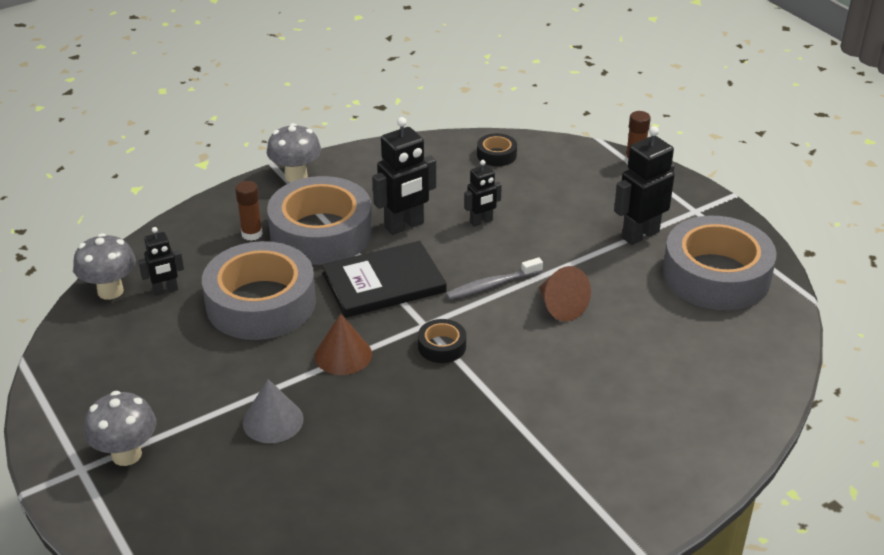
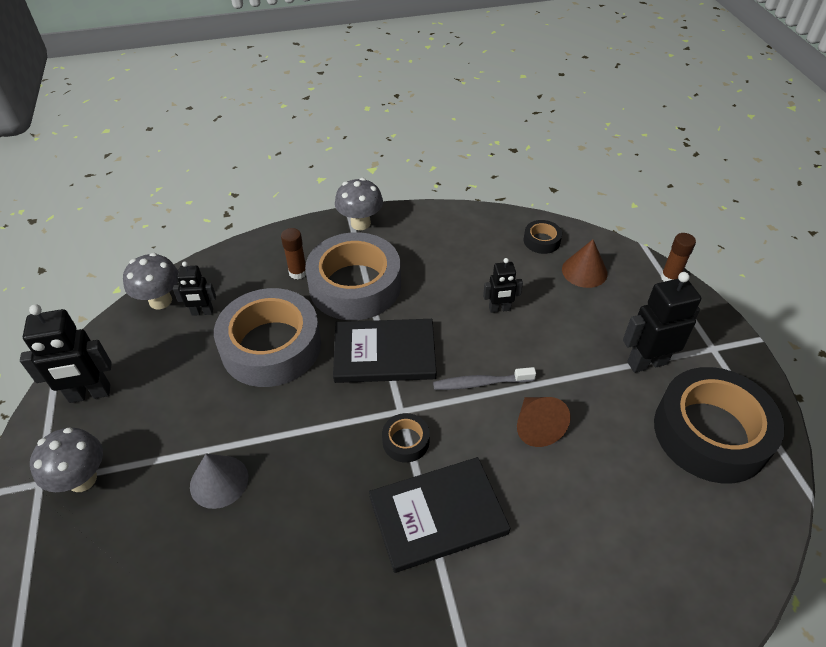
camera: 20 degrees right, 10 degrees up
(343, 355) = (313, 424): brown cone -> brown cone (584, 271)
(404, 226) = (429, 296): black robot -> black robot (90, 394)
(500, 392) = (438, 515): none -> black book
(716, 275) = (710, 433): grey tape -> black tape

